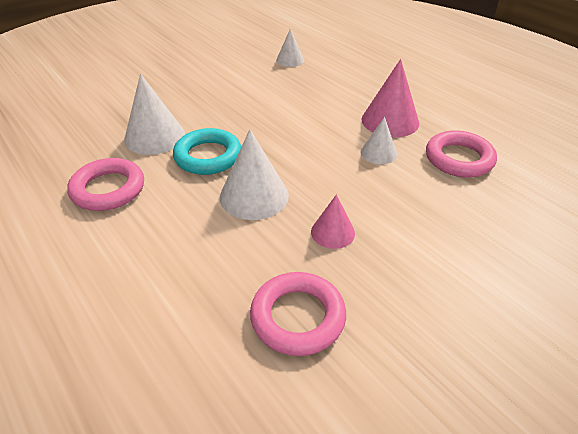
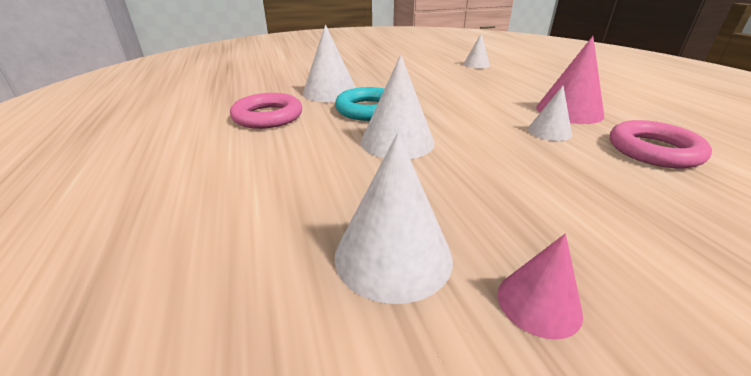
camera: 20 degrees right, 10 degrees down
(298, 317) = (393, 255): pink ring -> white cone
(332, 232) = (472, 184): pink cone -> pink cone (538, 303)

